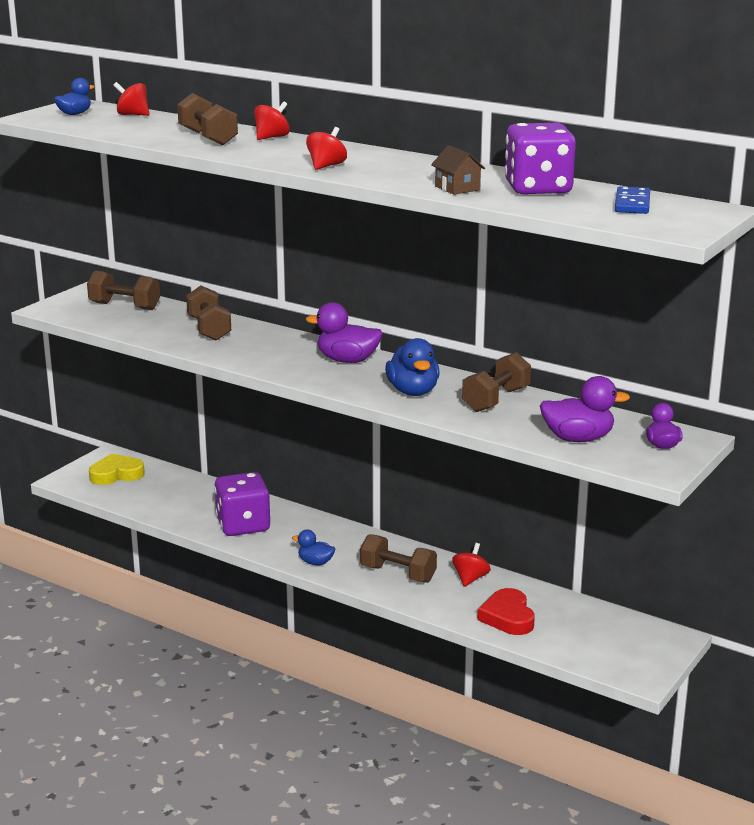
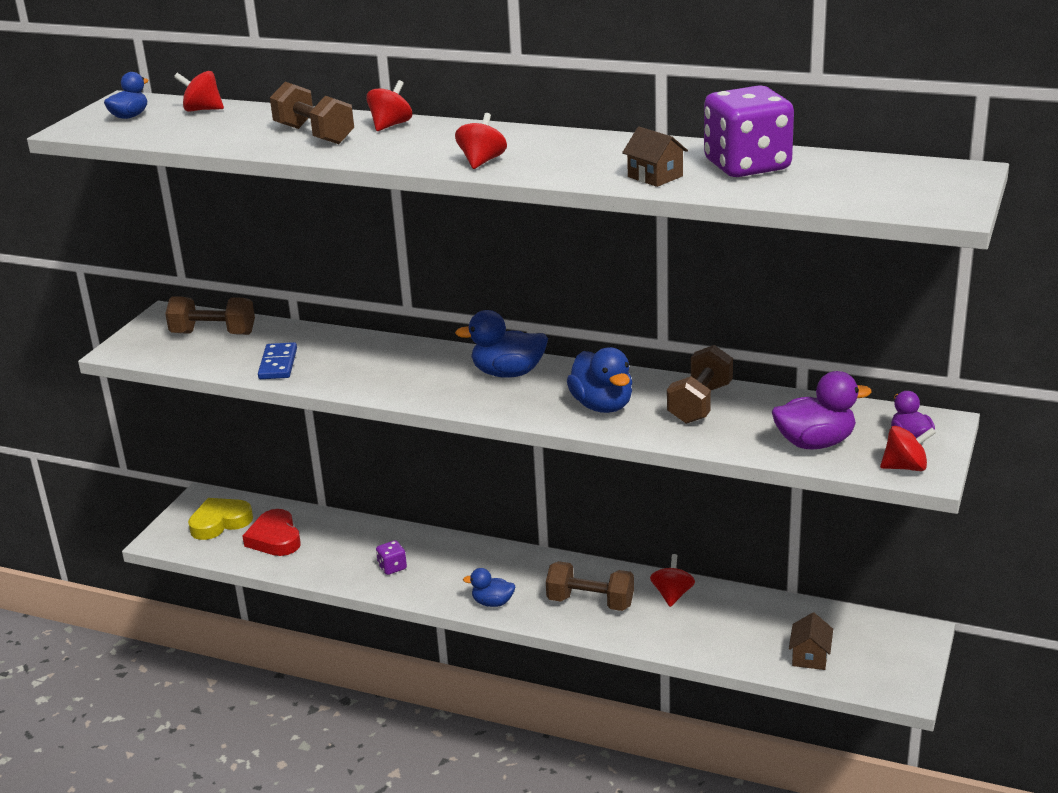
camera: 10 degrees left, 5 degrees up
(209, 329) = (328, 352): brown dumbbell -> none
(243, 525) = (392, 567): purple dice -> purple dice, size x0.43
(347, 360) = (508, 373): purple duck -> blue duck
(508, 617) = (731, 638): red heart -> red heart (275, 538)
(570, 640) = (810, 656): none -> brown house
(632, 204) = (867, 175): blue domino -> blue domino (278, 364)
(646, 464) = (905, 467): none -> red spinning top

